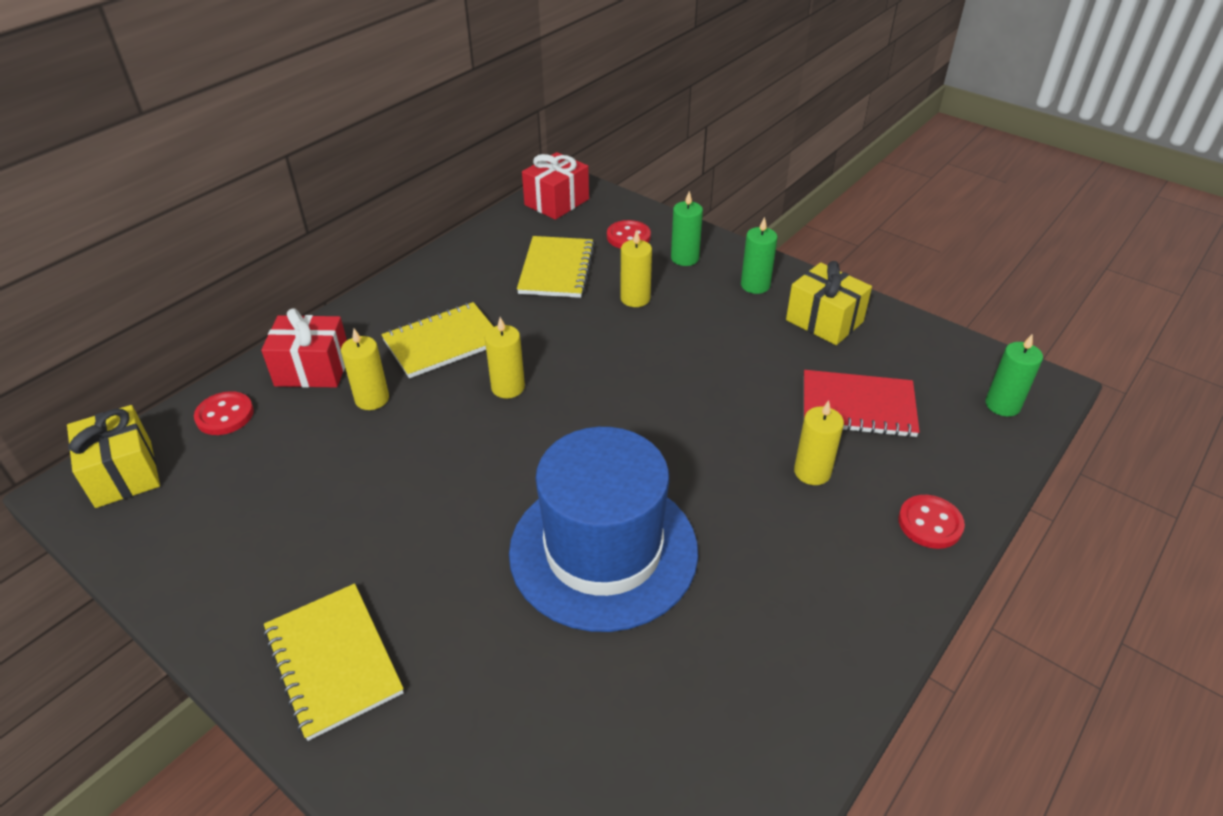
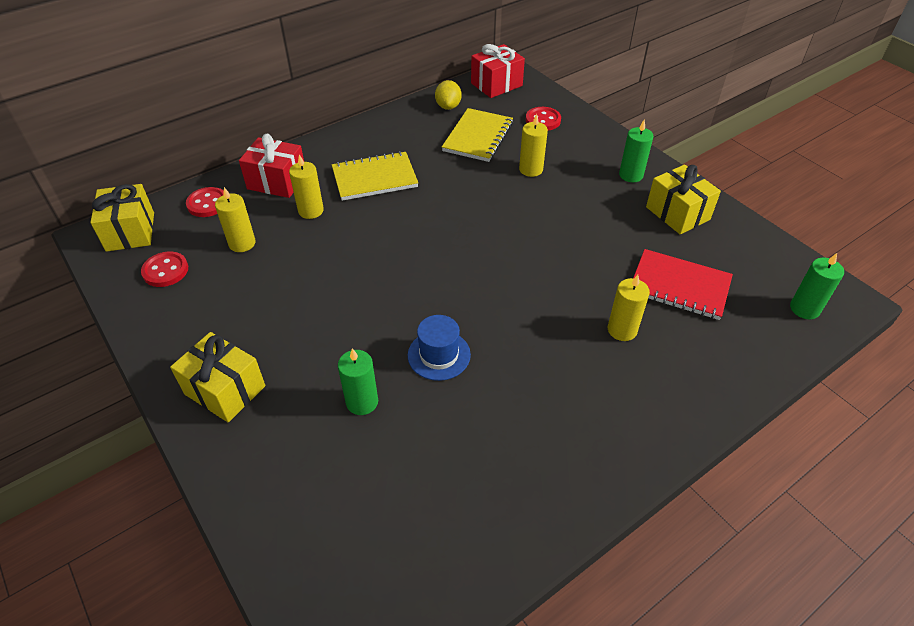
camera: 15 degrees right, 5 degrees up
(333, 661) = (225, 390): yellow notebook -> yellow gift
(506, 238) = (448, 106): none -> yellow lemon
(508, 387) = (410, 220): yellow candle -> yellow candle (242, 243)
(603, 550) = (439, 355): blue hat -> blue hat, size x0.44
(684, 258) = (581, 144): green candle -> green candle (362, 402)
(930, 523) = (703, 390): red button -> red button (165, 271)

